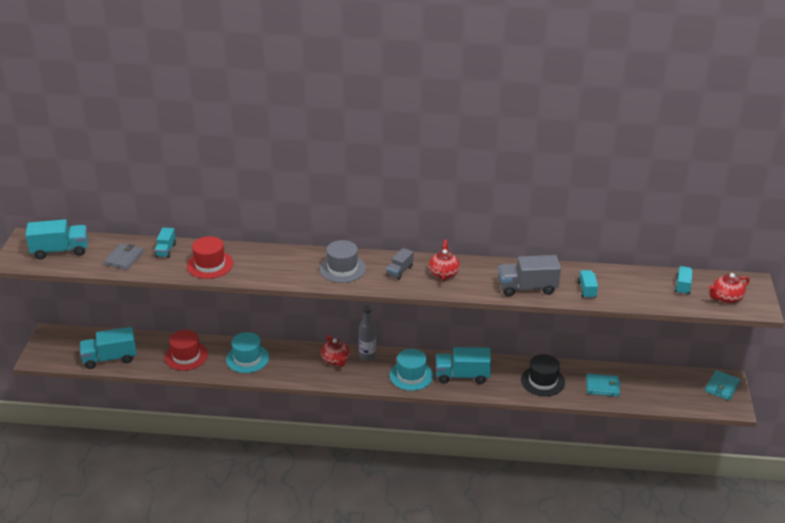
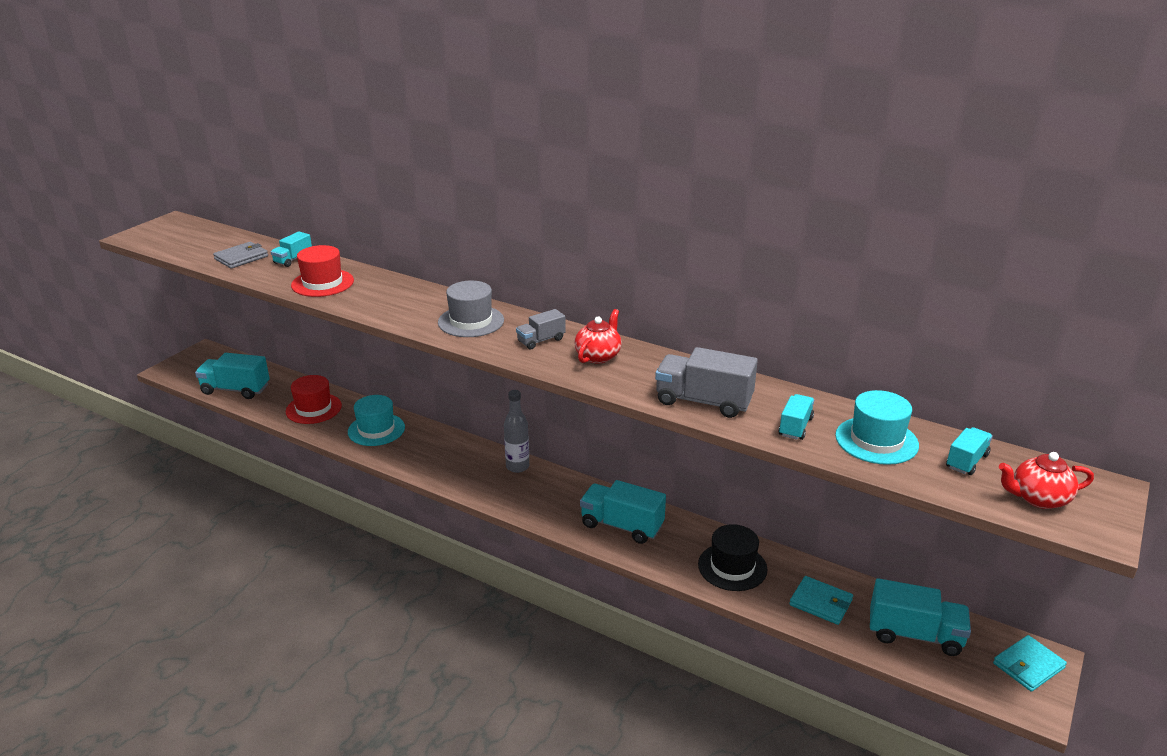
camera: 25 degrees right, 5 degrees down
(60, 251) = (189, 237): turquoise truck -> turquoise truck (914, 635)
(336, 360) = (475, 460): red teapot -> none
(411, 375) = (554, 505): turquoise hat -> turquoise hat (876, 440)

